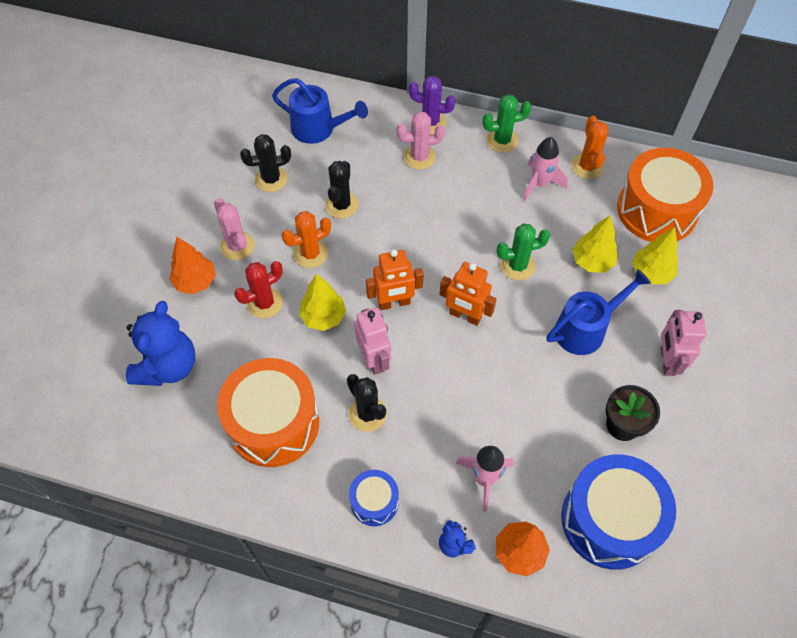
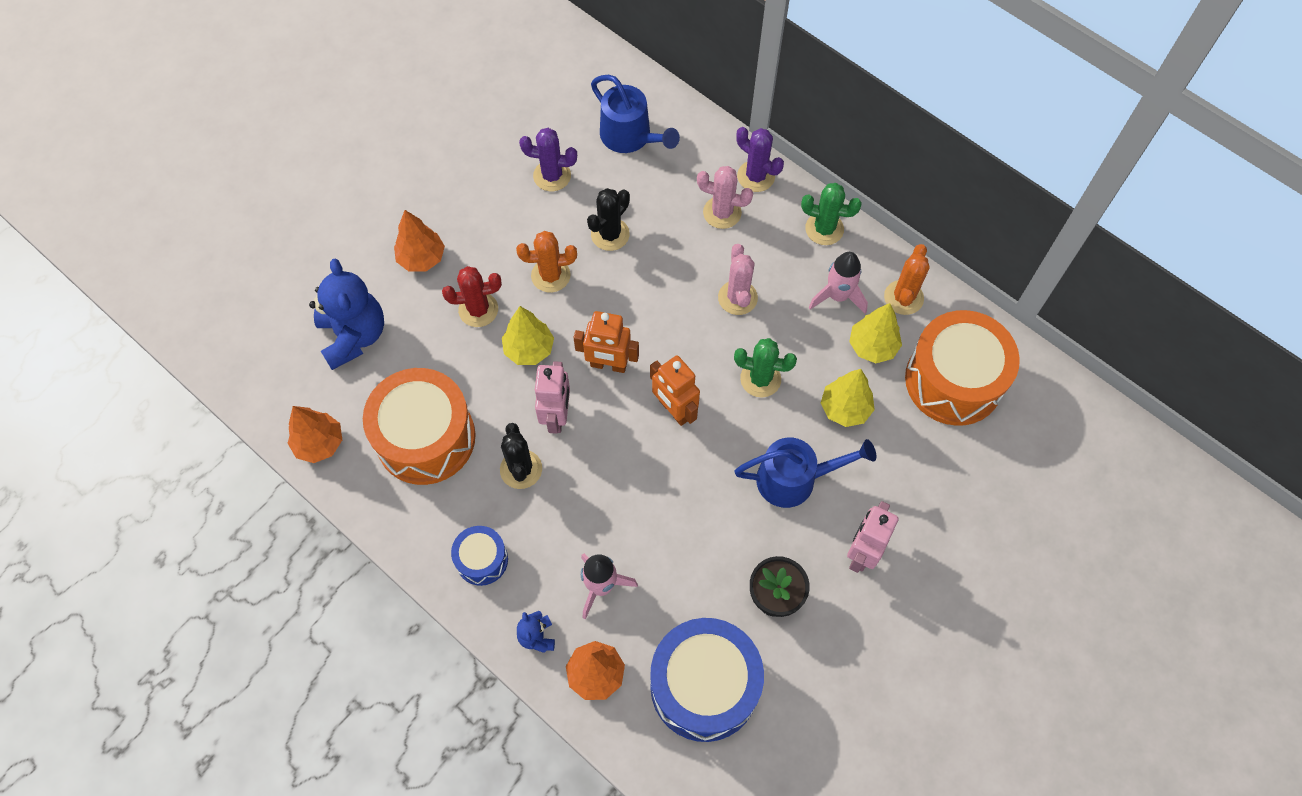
camera: 25 degrees right, 5 degrees up
(168, 366) = (354, 336): blue teddy bear -> blue teddy bear turned 60 degrees counterclockwise
(182, 467) = (319, 443): none -> orange tree
(237, 246) = (481, 237): pink cactus -> pink cactus (737, 298)
(271, 179) = (552, 176): black cactus -> purple cactus
(651, 273) = (903, 449): yellow tree -> yellow tree (872, 346)

